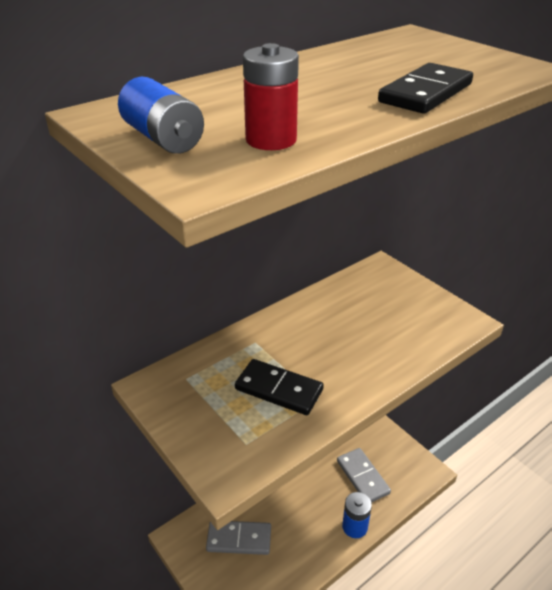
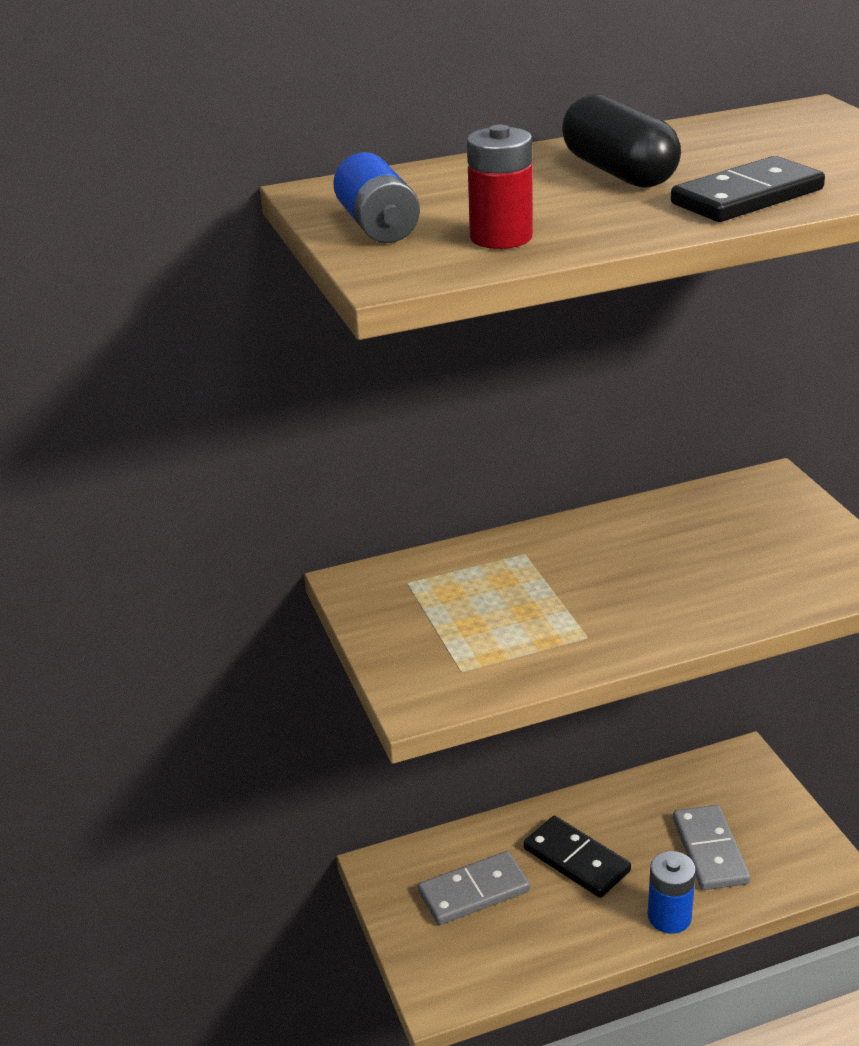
camera: 20 degrees right, 5 degrees down
(239, 539) = (474, 891): grey domino -> grey domino turned 45 degrees counterclockwise
(279, 389) = (534, 616): black domino -> black domino (576, 860)
(321, 82) = (618, 172): none -> black capsule

